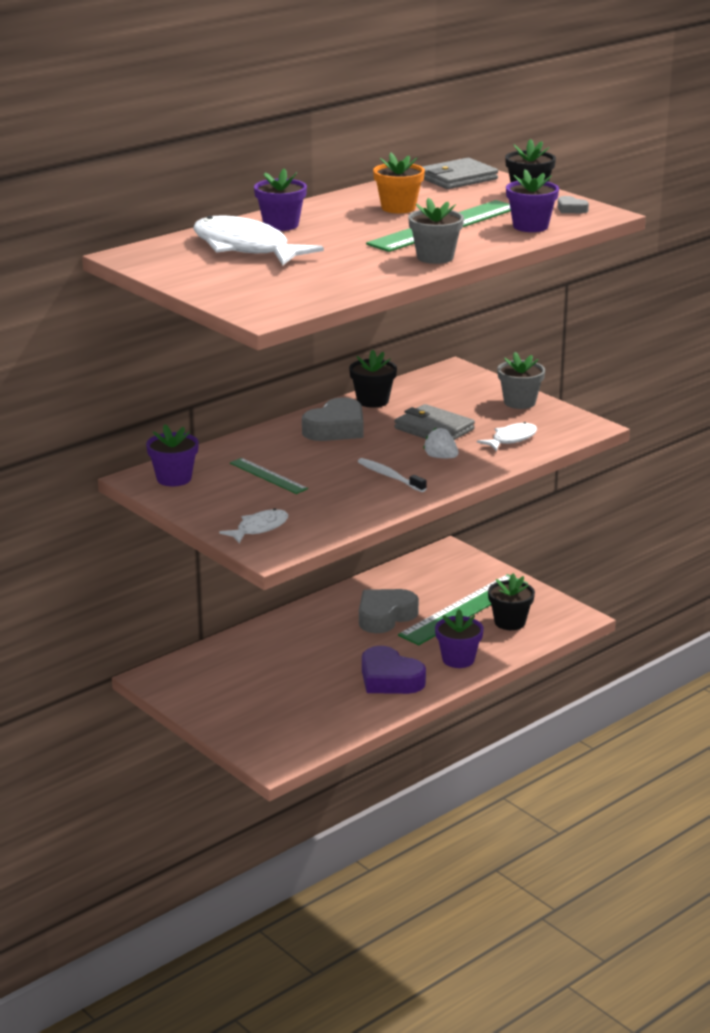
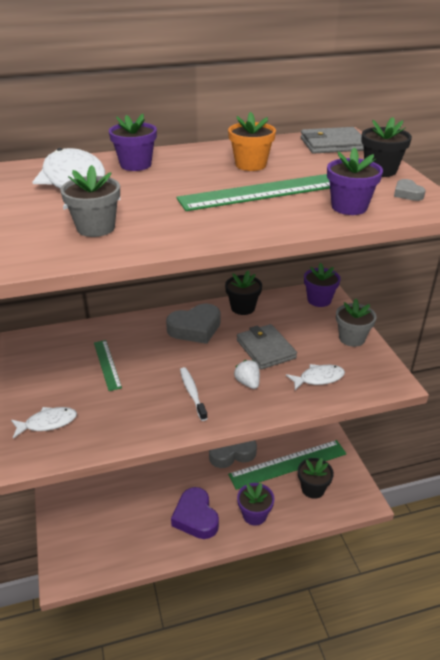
camera: 25 degrees right, 10 degrees up
(174, 478) = (44, 347): purple flower pot -> purple flower pot (319, 300)
(435, 257) = (219, 227): grey flower pot -> grey flower pot (96, 228)

